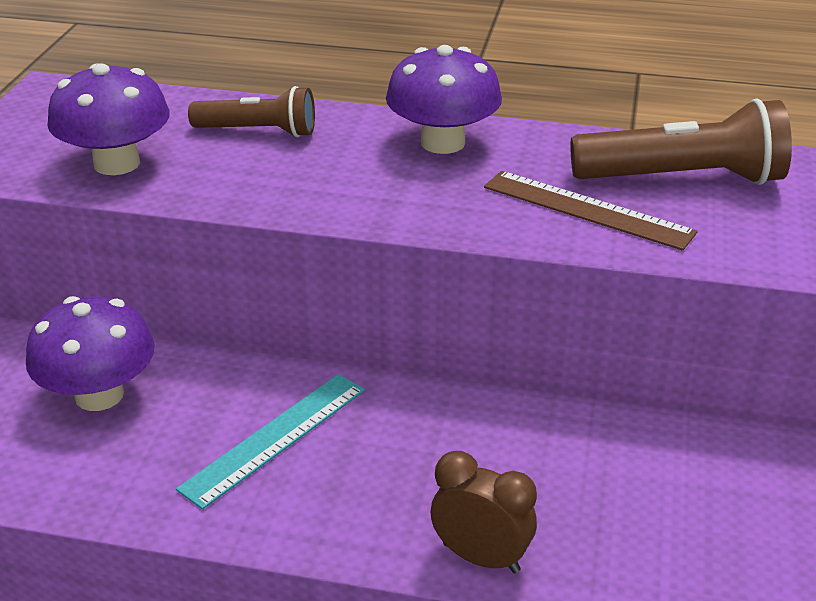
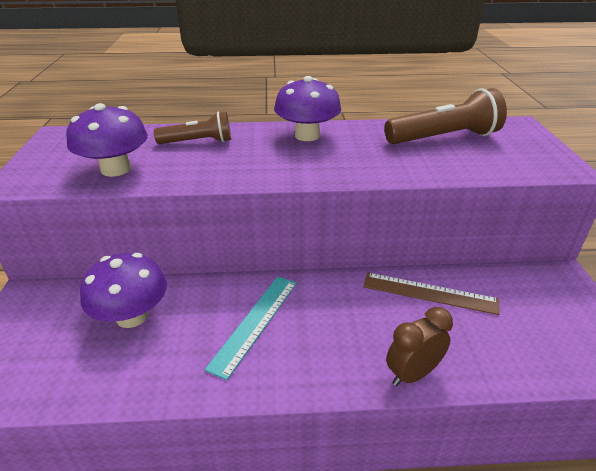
camera: 15 degrees left, 0 degrees up
(481, 557) = (412, 374): brown clock -> brown clock turned 45 degrees counterclockwise
(587, 210) = (406, 159): brown ruler -> brown ruler (429, 293)

